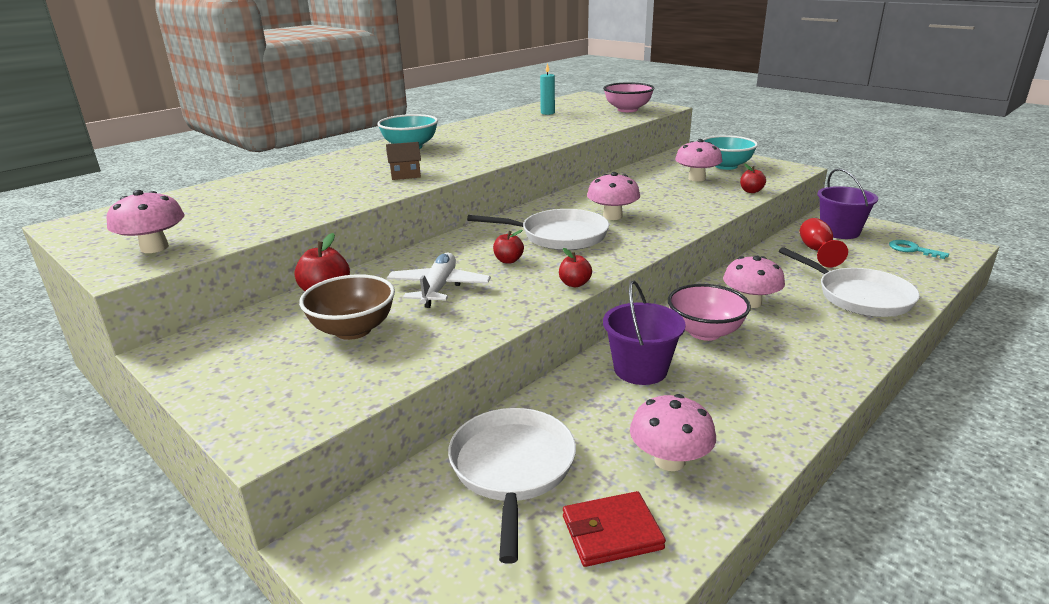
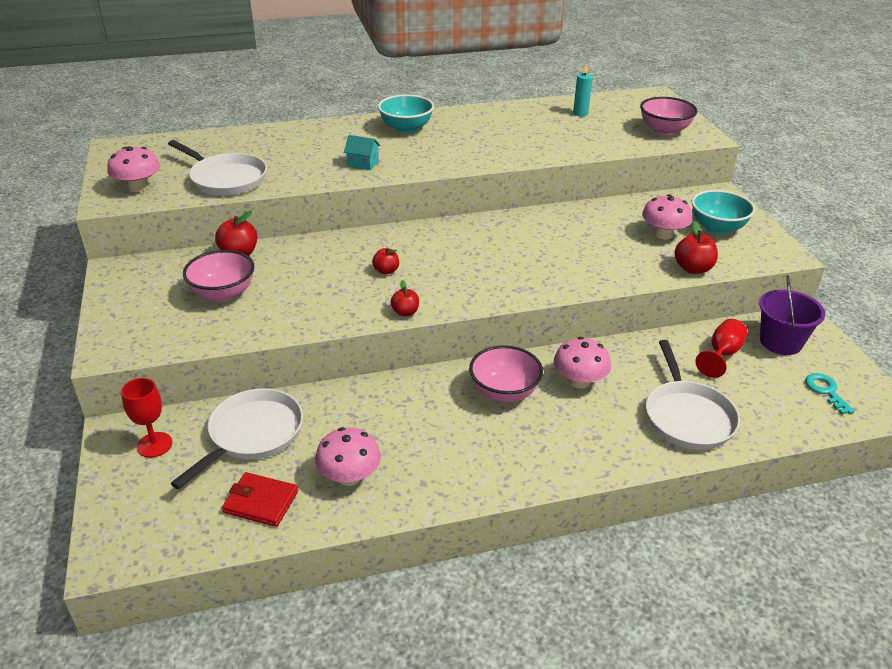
camera: 30 degrees right, 10 degrees up
(353, 330) = (223, 293): brown bowl -> pink bowl
(400, 535) = (154, 445): none -> red goblet
(405, 175) = (363, 164): brown house -> turquoise house
(439, 288) = (310, 279): white plane -> none
(559, 236) = (453, 260): white pan -> white pan (226, 179)
(612, 216) = (523, 254): pink mushroom -> none
(640, 369) = (415, 402): purple bucket -> none
(751, 191) = (693, 269): red apple -> red apple, size x1.56

